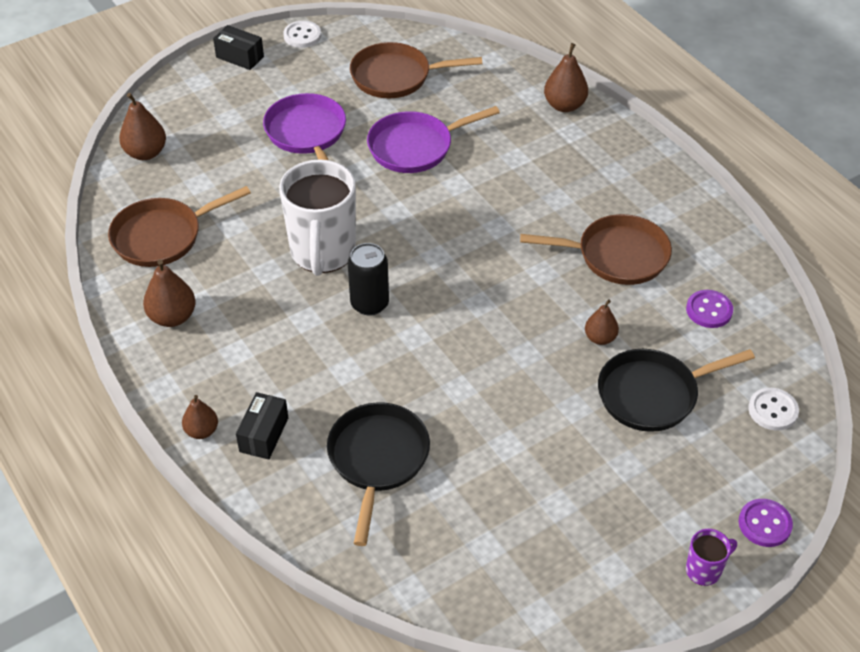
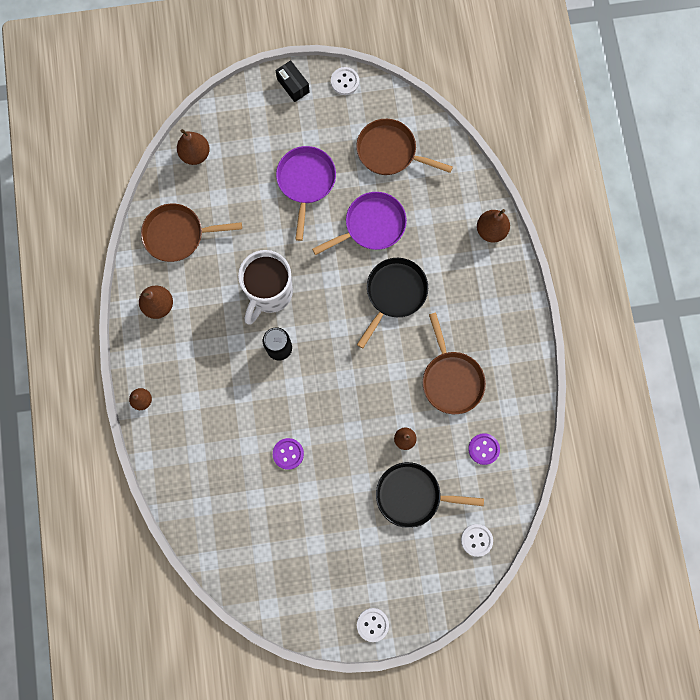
camera: 25 degrees right, 30 degrees up
(264, 434) = (176, 419): black box -> none
(377, 460) = (231, 466): black pan -> black pan (394, 294)
(415, 147) = (371, 225): purple pan -> purple pan turned 150 degrees clockwise
(616, 255) = (451, 379): brown pan -> brown pan turned 45 degrees clockwise
(704, 570) = (372, 624): purple mug -> white button
(764, 524) = (424, 612): purple button -> purple button (288, 454)

